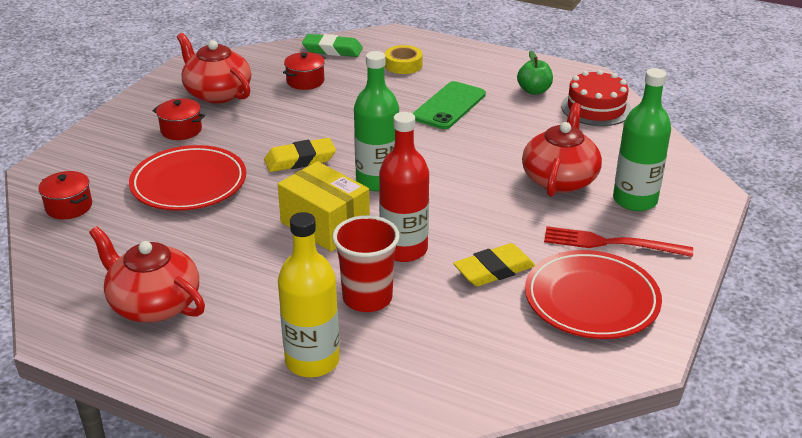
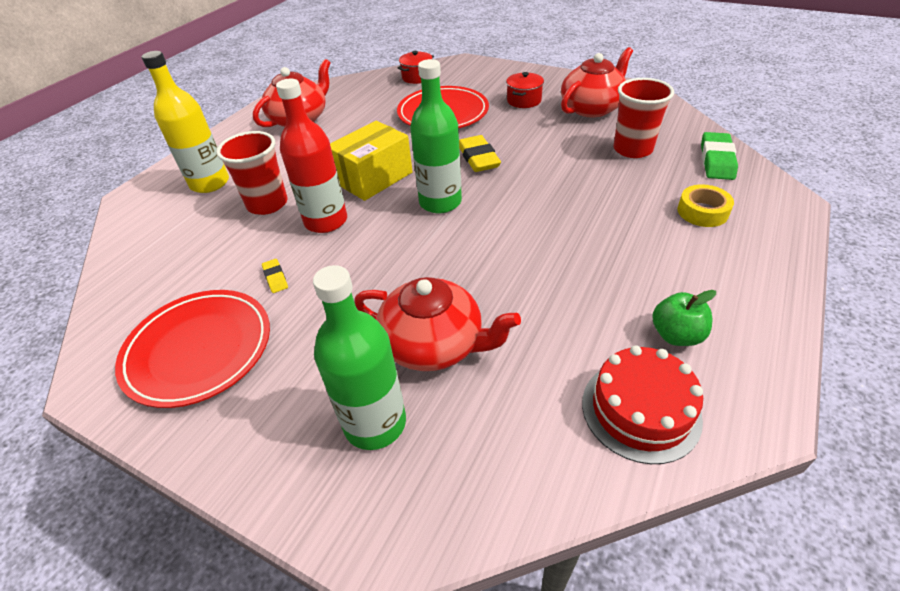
camera: 95 degrees right, 10 degrees up
(305, 81) = (632, 149): red pot -> red cup
(449, 106) = (605, 250): green phone -> none
(494, 270) = (275, 278): yellow eraser -> yellow eraser, size x0.51
(611, 243) = (288, 381): red fork -> none

